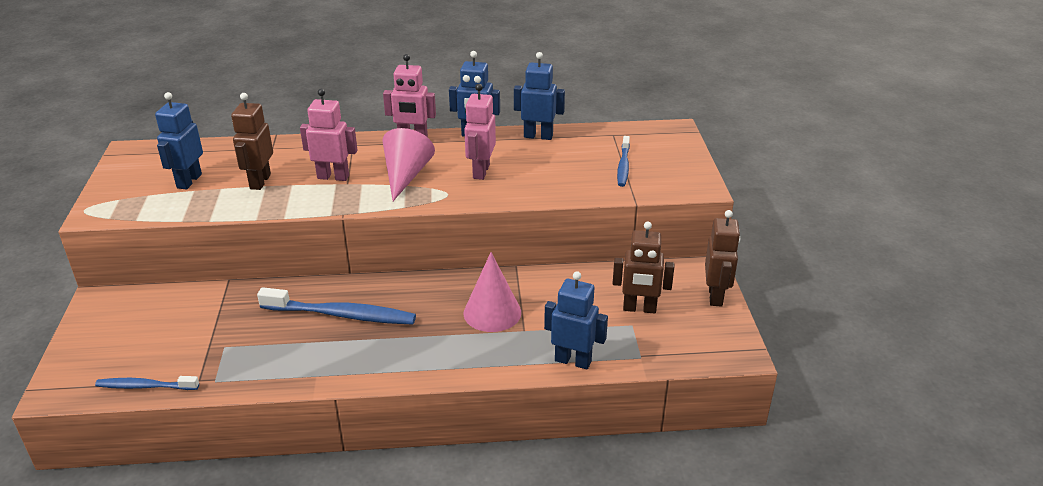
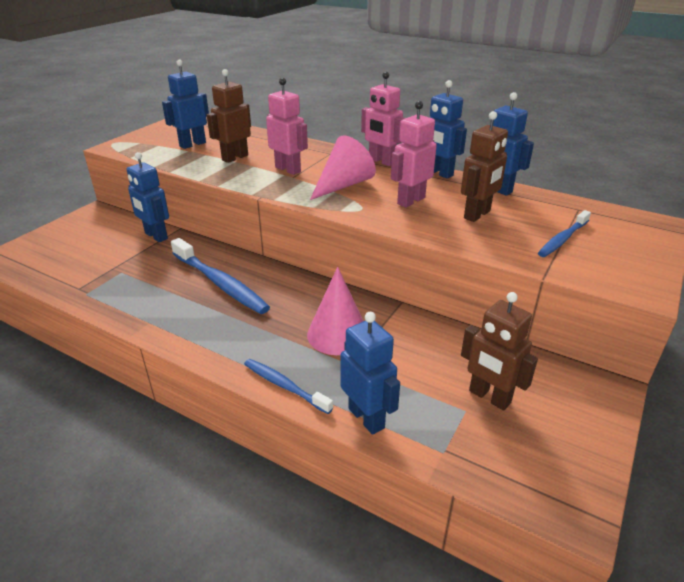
camera: 35 degrees right, 0 degrees up
(145, 386) = (45, 278): blue toothbrush -> blue toothbrush (284, 386)
(213, 298) = (156, 236): none -> blue robot
(716, 296) = (597, 425): brown robot -> brown robot (477, 215)

